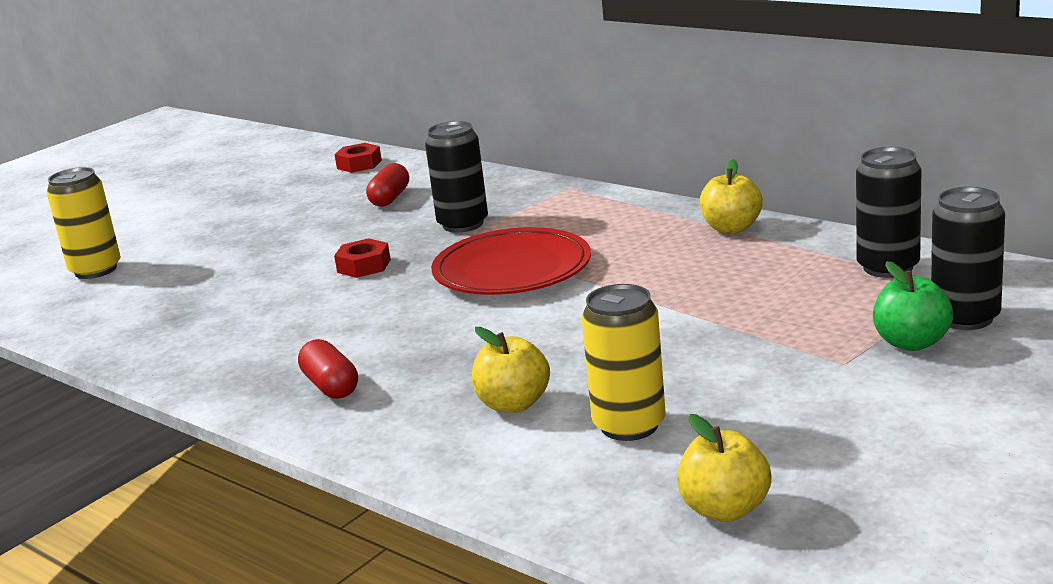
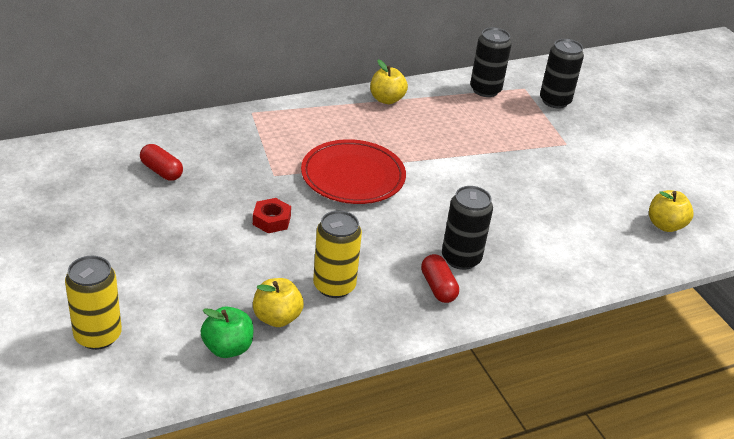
camera: 70 degrees left, 15 degrees up
(331, 386) = (438, 287): red capsule -> red capsule turned 75 degrees clockwise
(359, 164) = (65, 158): red nut -> none
(463, 224) = (255, 164): black can -> black can (461, 258)
(513, 404) = (521, 238): yellow apple -> yellow apple (277, 318)
(629, 425) = (573, 217): yellow can -> yellow can (334, 286)
(911, 343) = (564, 122): green apple -> green apple (228, 348)

